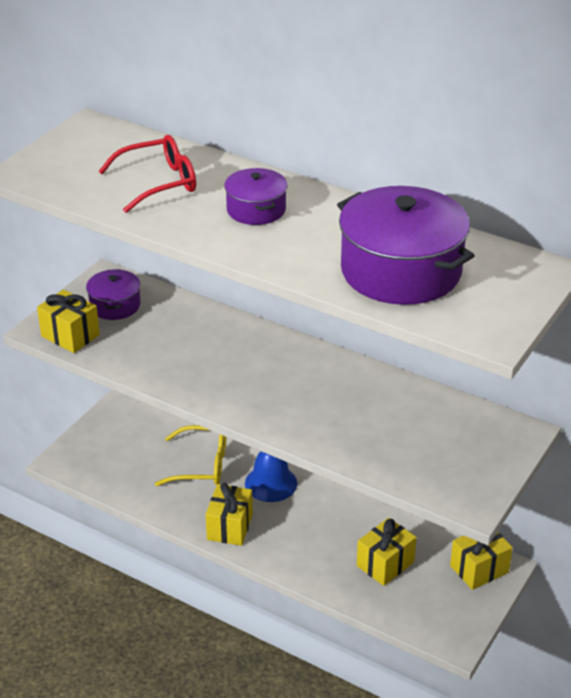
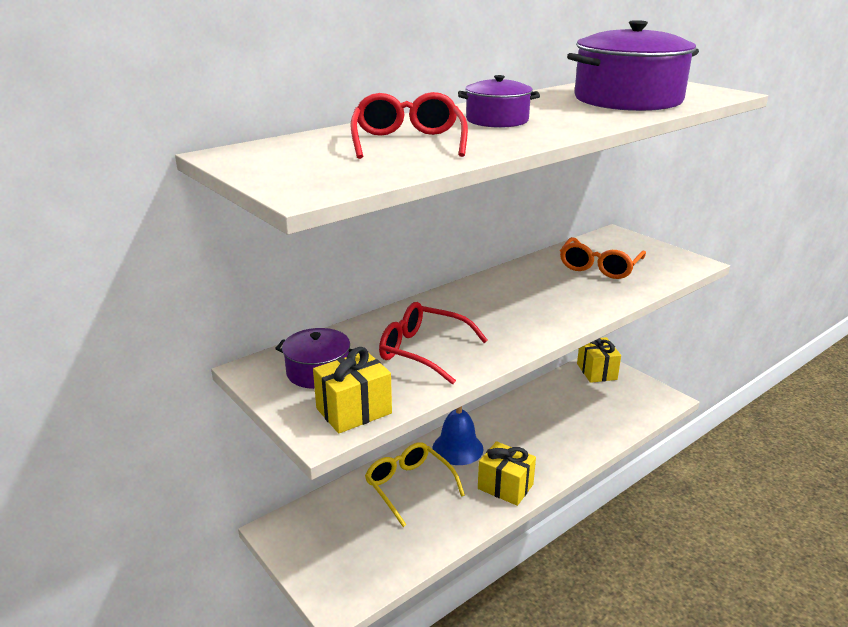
camera: 70 degrees left, 10 degrees down
(169, 348) = (423, 351): none -> red glasses
(201, 465) = (409, 486): yellow glasses -> yellow glasses turned 60 degrees counterclockwise
(385, 564) = (580, 411): yellow gift -> none
(410, 429) = (599, 267): none -> orange glasses

